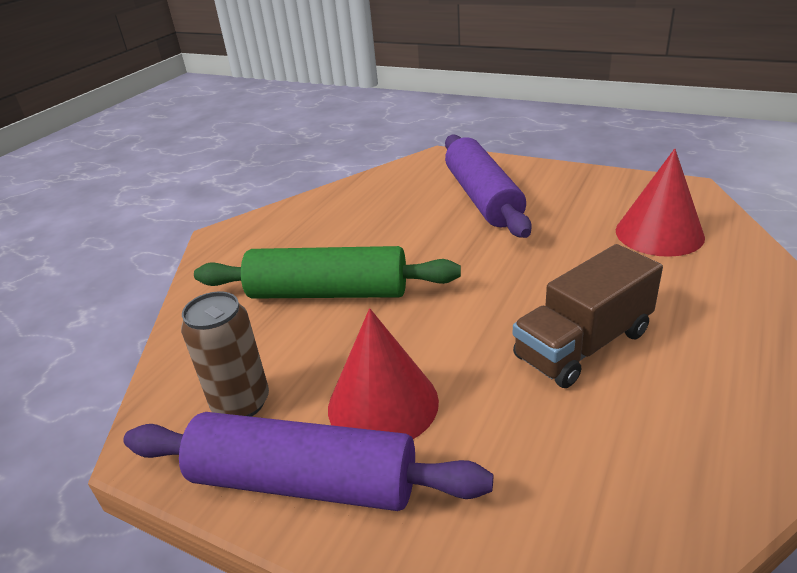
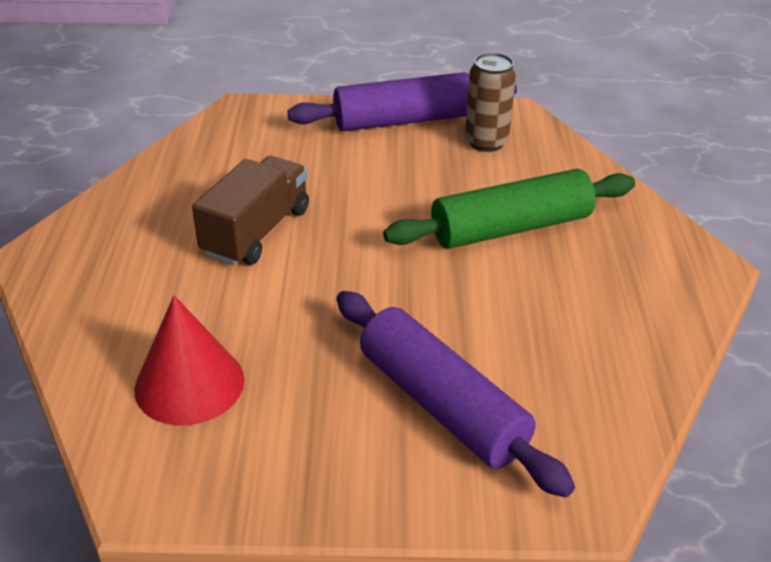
camera: 150 degrees right, 5 degrees up
(383, 404) = (388, 162): red cone -> none

